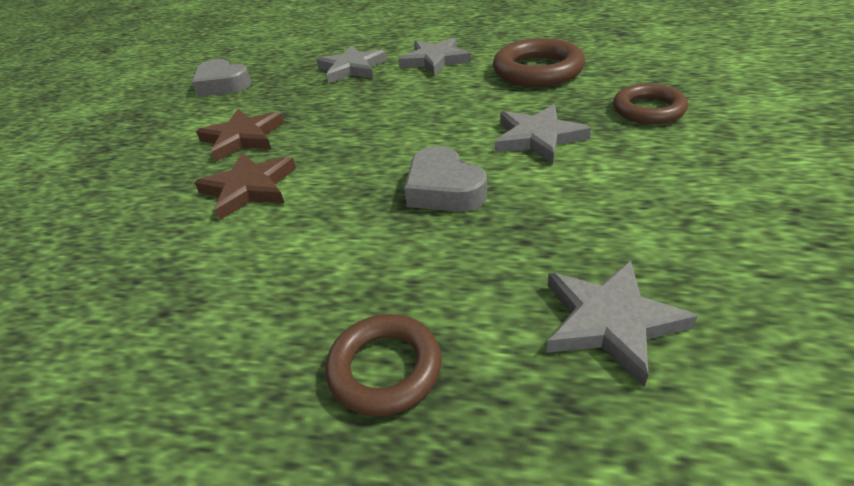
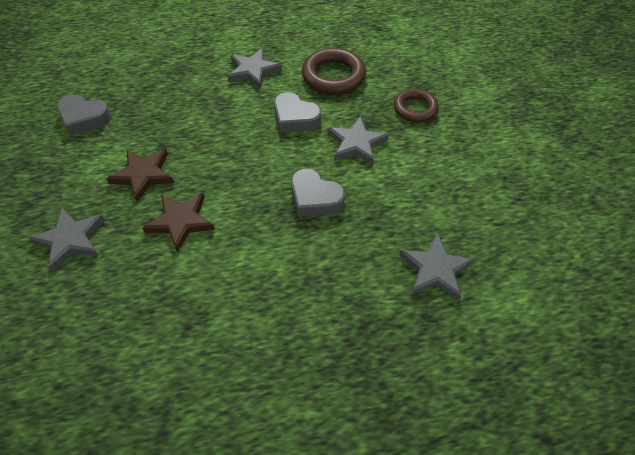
camera: 25 degrees left, 15 degrees up
(352, 68) = (189, 87): grey star -> grey star (71, 240)
(385, 368) = (337, 325): brown ring -> none
(463, 104) = (295, 118): none -> grey heart

